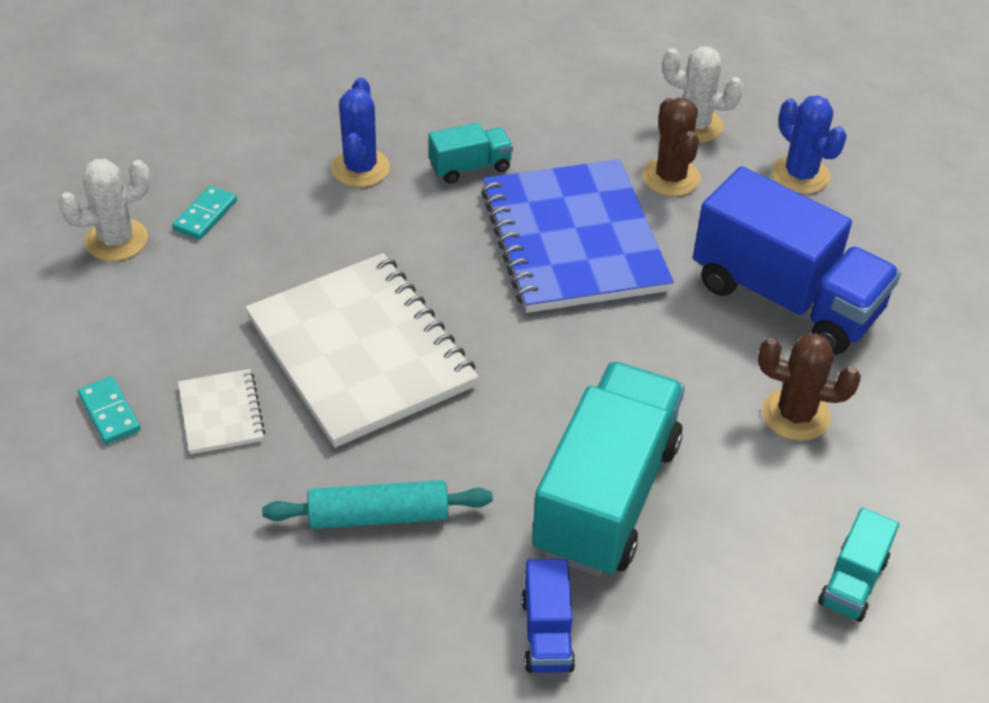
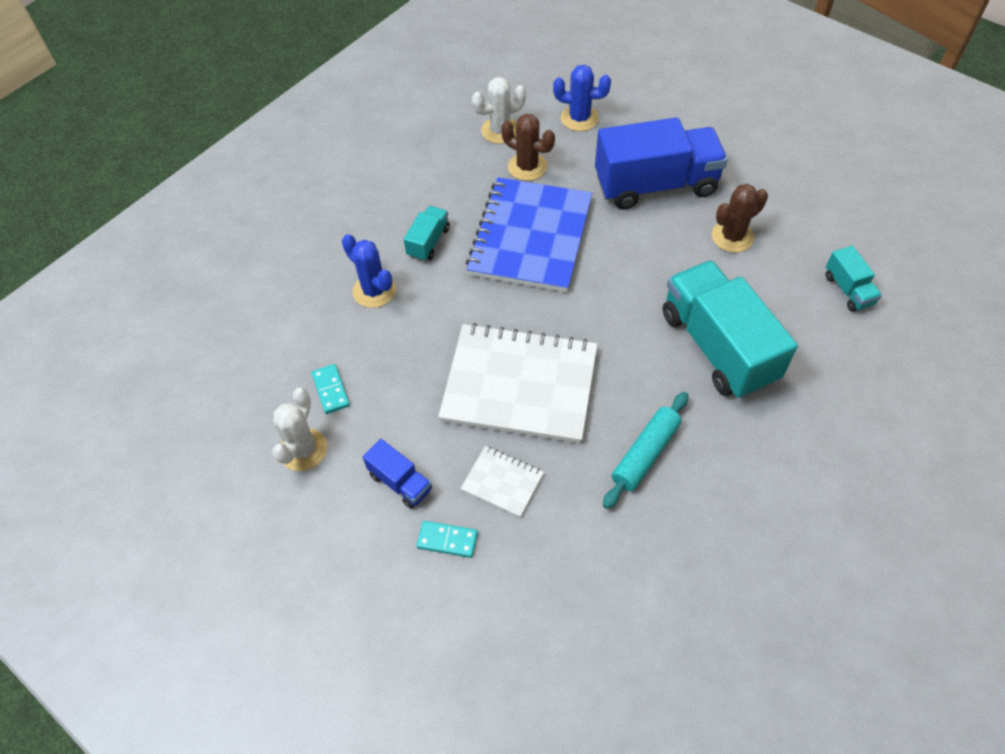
camera: 45 degrees left, 10 degrees up
(547, 633) = (783, 431): blue truck -> blue truck (400, 482)
(573, 240) = (530, 237): blue notebook -> blue notebook turned 75 degrees clockwise

